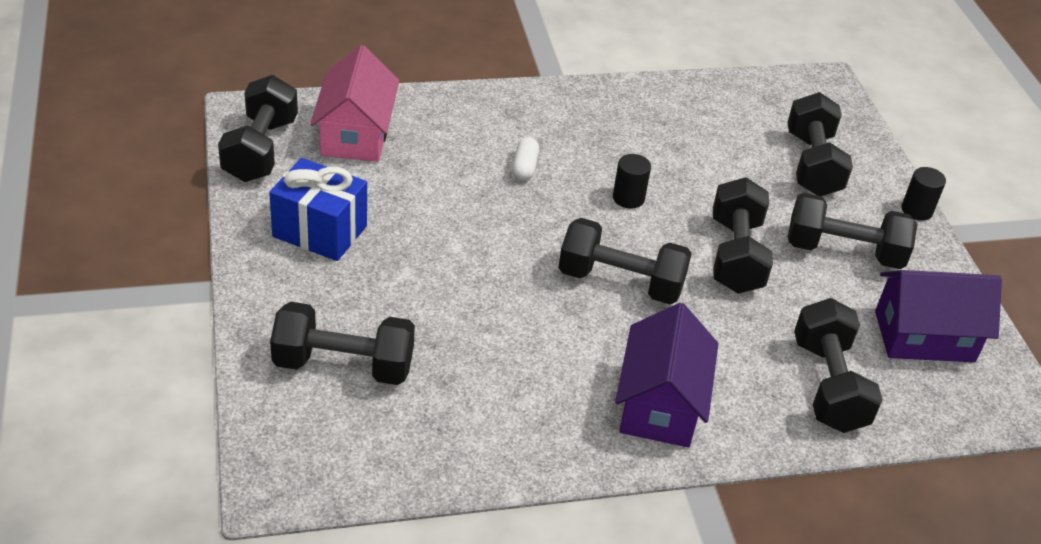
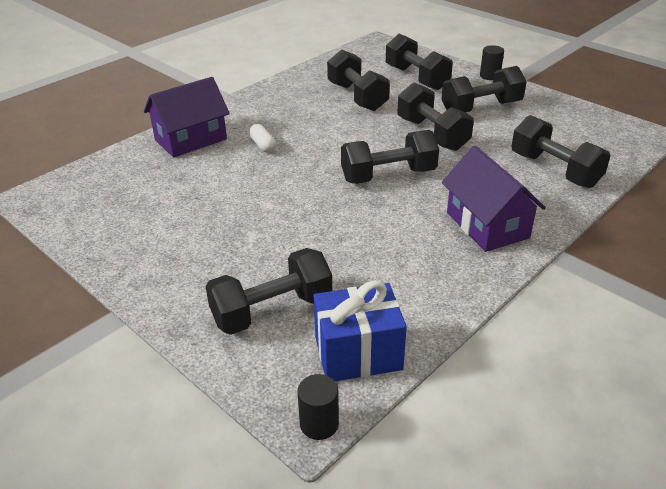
camera: 30 degrees left, 5 degrees down
(261, 150) = (68, 213): black dumbbell -> black dumbbell (357, 97)
(320, 231) = (165, 240): blue gift -> blue gift (358, 353)
(356, 134) = (130, 175): pink house -> none
(628, 198) = (341, 134): black cylinder -> black cylinder (319, 424)
(924, 336) = (565, 126): purple house -> purple house (190, 139)

